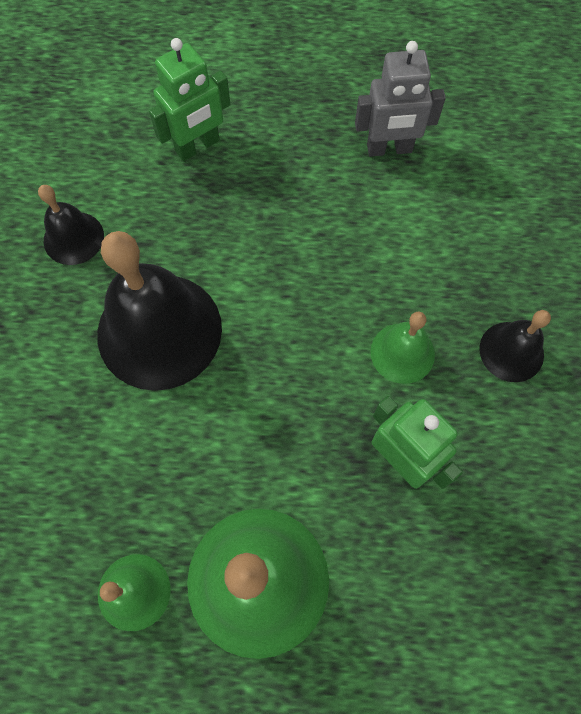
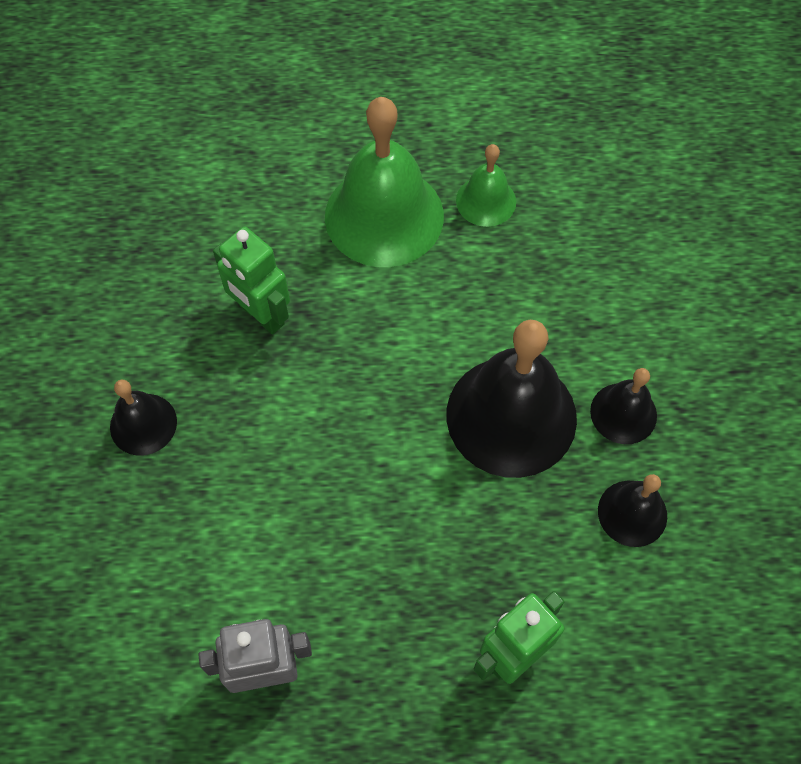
camera: 175 degrees right, 5 degrees down
(53, 324) = (623, 413): none -> black bell
(402, 353) = (257, 413): green bell -> none

